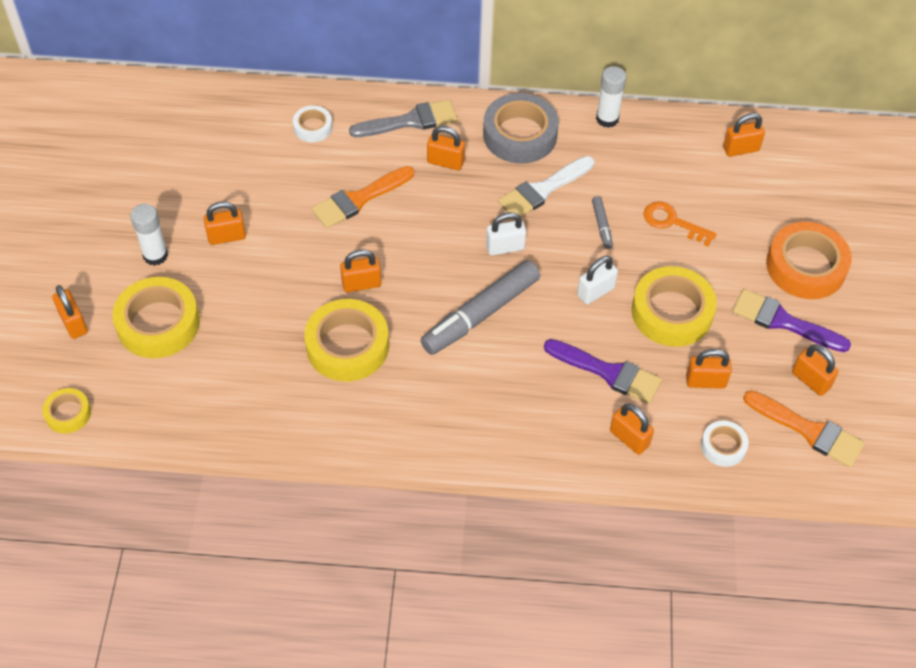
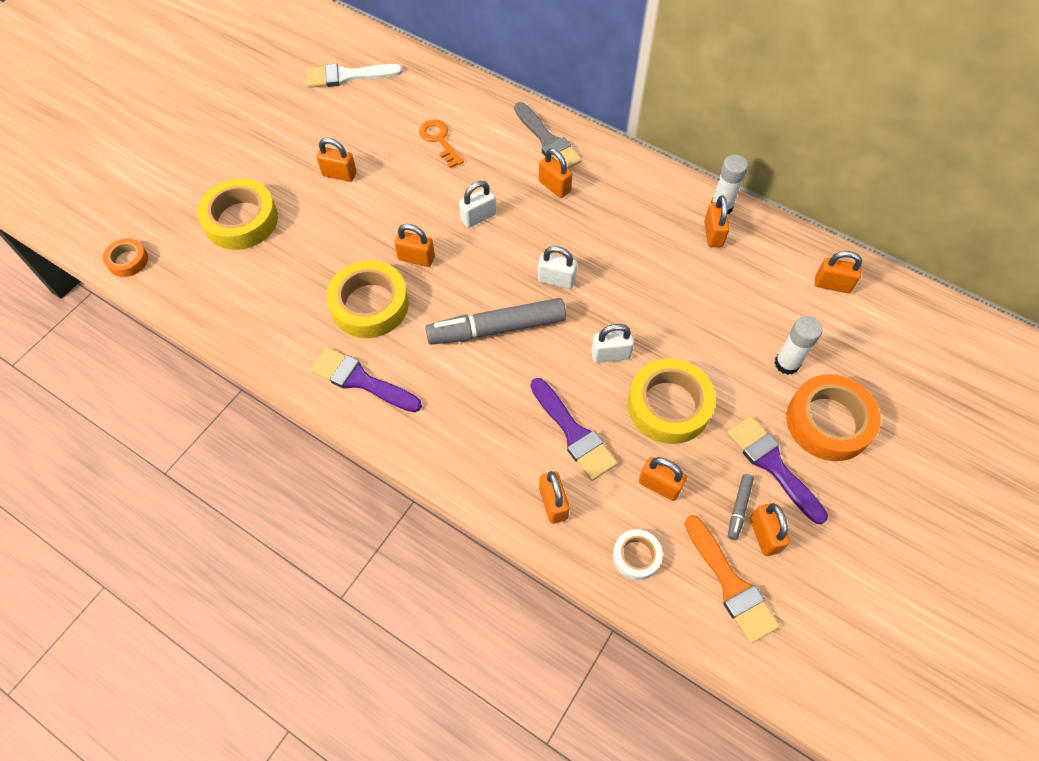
camera: 30 degrees right, 5 degrees up
(68, 413) = (128, 260): yellow tape -> orange tape
(73, 323) = (182, 192): orange padlock -> orange padlock (713, 234)
(155, 255) = (277, 166): white glue stick -> white glue stick (787, 363)
(313, 127) = (465, 115): white tape -> none
(359, 199) = (462, 188): orange brush -> none
(388, 416) = (361, 380): none -> purple brush
(393, 220) = (478, 217): none -> white padlock
(410, 121) = (547, 141): grey brush -> grey brush turned 45 degrees clockwise
(520, 135) = (633, 189): grey tape -> none
(543, 190) = (622, 245): white brush -> white brush (347, 76)
(601, 226) = (655, 298): grey marker -> grey marker (739, 508)
(672, 222) = (723, 323): orange key -> orange key (439, 140)

